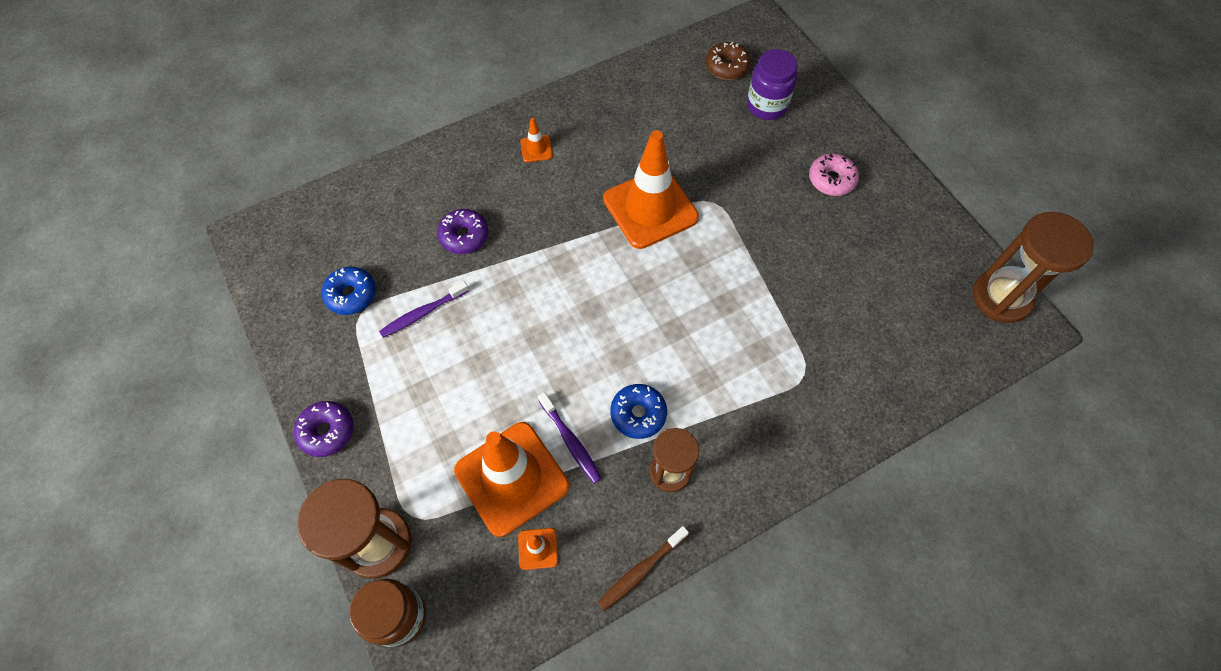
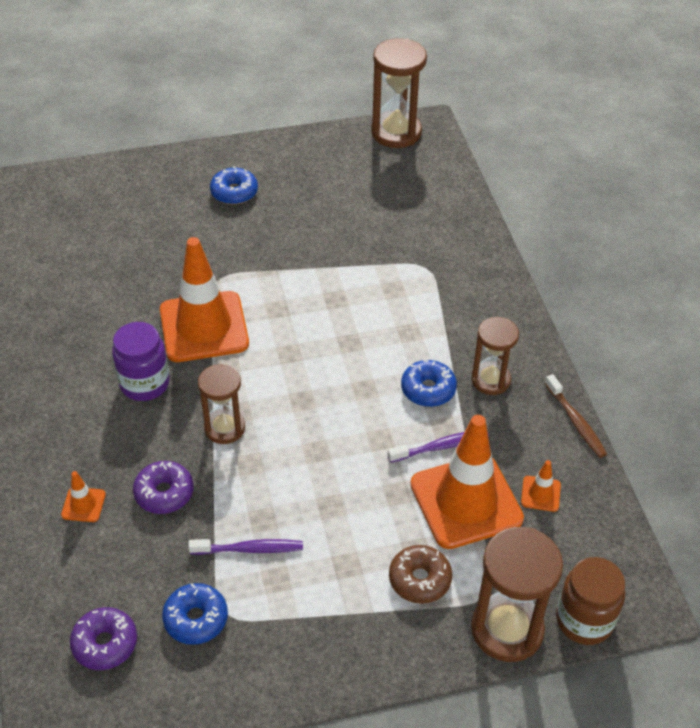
camera: 75 degrees left, 15 degrees down
(327, 431) = (366, 665): purple donut -> purple donut (105, 643)
(422, 313) = (250, 549): purple toothbrush -> purple toothbrush turned 75 degrees counterclockwise
(536, 149) = (76, 404): orange traffic cone -> orange traffic cone (83, 505)
(542, 258) = (224, 428): none -> brown hourglass
(726, 67) = (57, 225): brown donut -> brown donut (419, 579)
(766, 106) = (124, 210): purple jar -> purple jar (145, 384)
(831, 180) = (234, 192): pink donut -> blue donut

